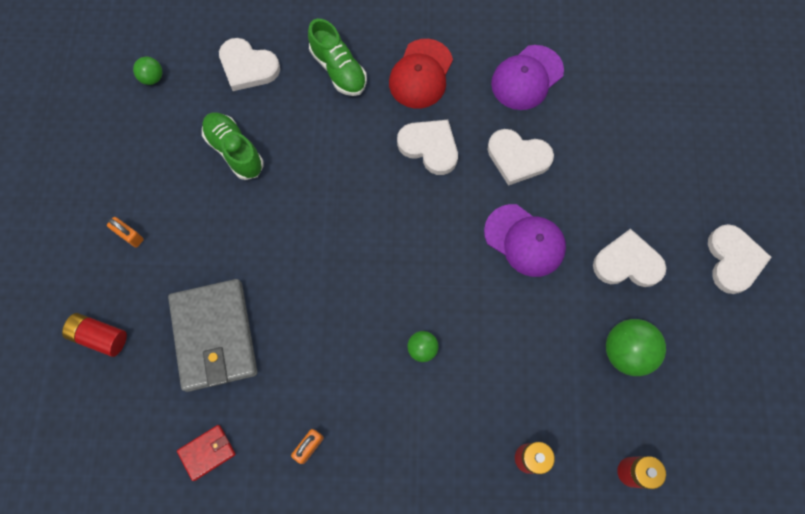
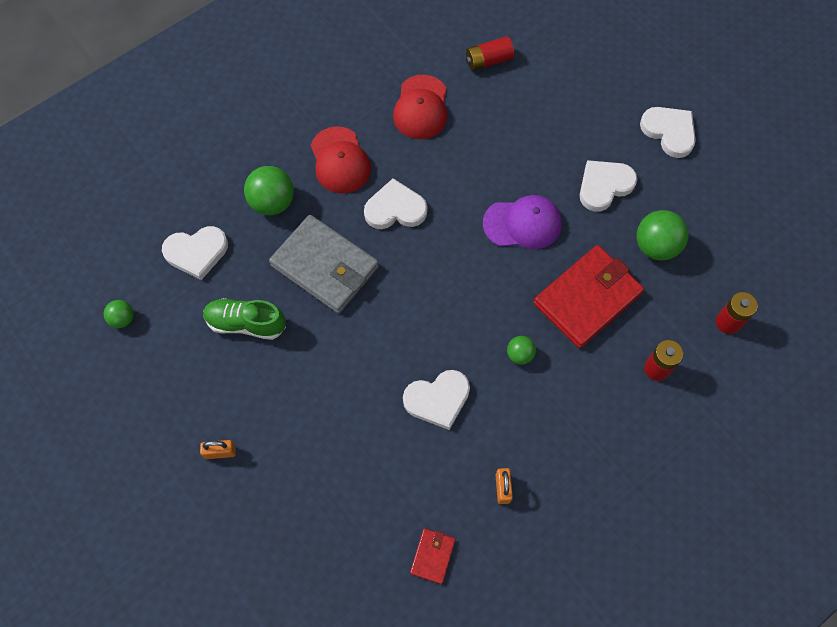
camera: 40 degrees left, 5 degrees down
(100, 336) = (268, 545): red battery -> red battery (488, 60)
(214, 336) = (359, 470): grey wallet -> grey wallet (325, 266)
(338, 69) = (272, 202): green shoe -> green ball
(518, 158) = (466, 169): white heart -> white heart (438, 399)
(522, 348) = (587, 298): none -> red wallet
(527, 78) = (421, 107): purple cap -> red cap

